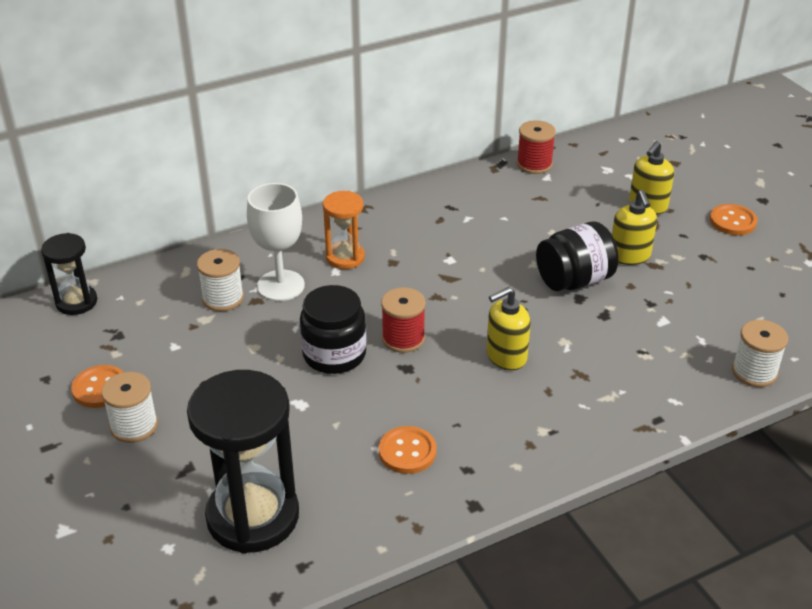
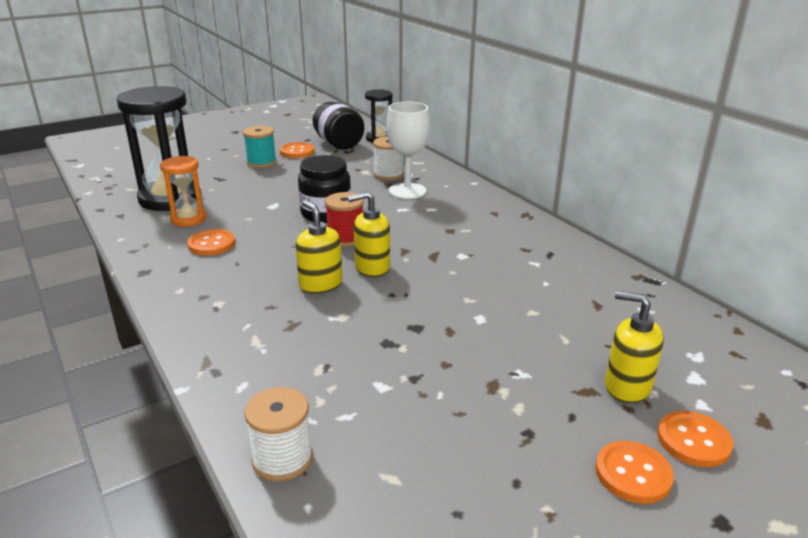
camera: 85 degrees right, 10 degrees down
(134, 426) = (261, 162): white spool -> turquoise spool
(345, 257) = (450, 211): orange hourglass -> orange hourglass (188, 219)
(534, 164) = (666, 301): red spool -> none
(574, 280) = (446, 324): black jar -> black jar (338, 144)
(629, 256) = (505, 366): yellow soap dispenser -> yellow soap dispenser (372, 267)
(698, 192) = (693, 441): none -> orange button

